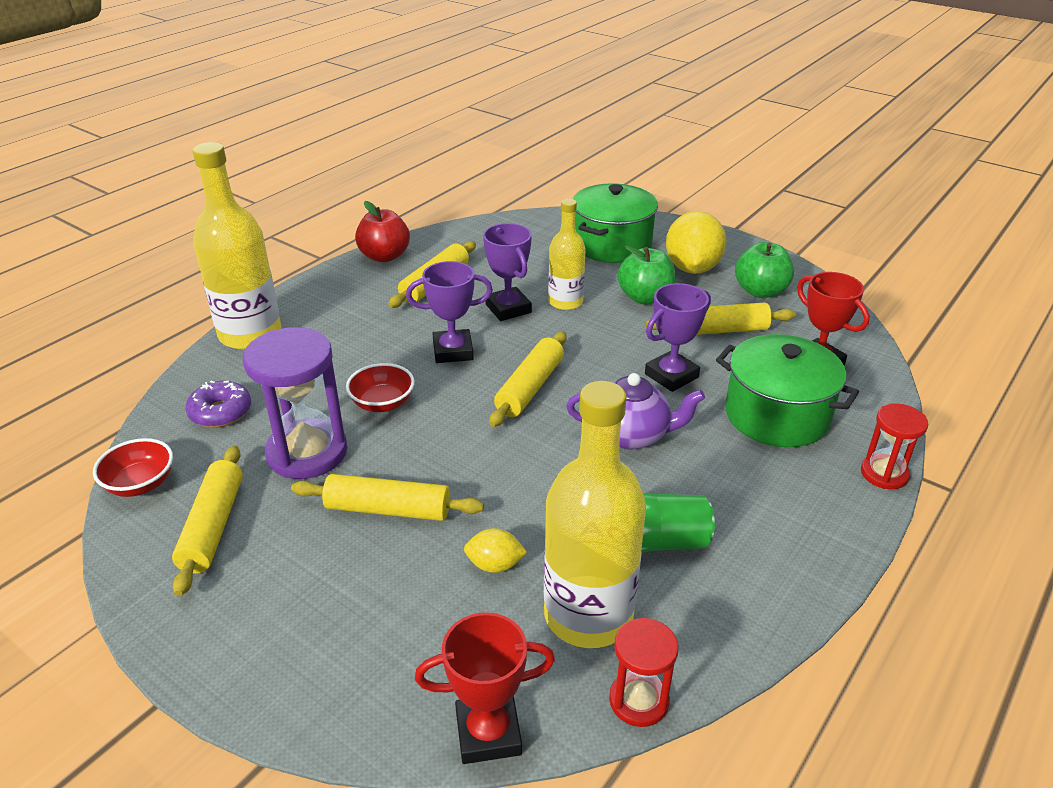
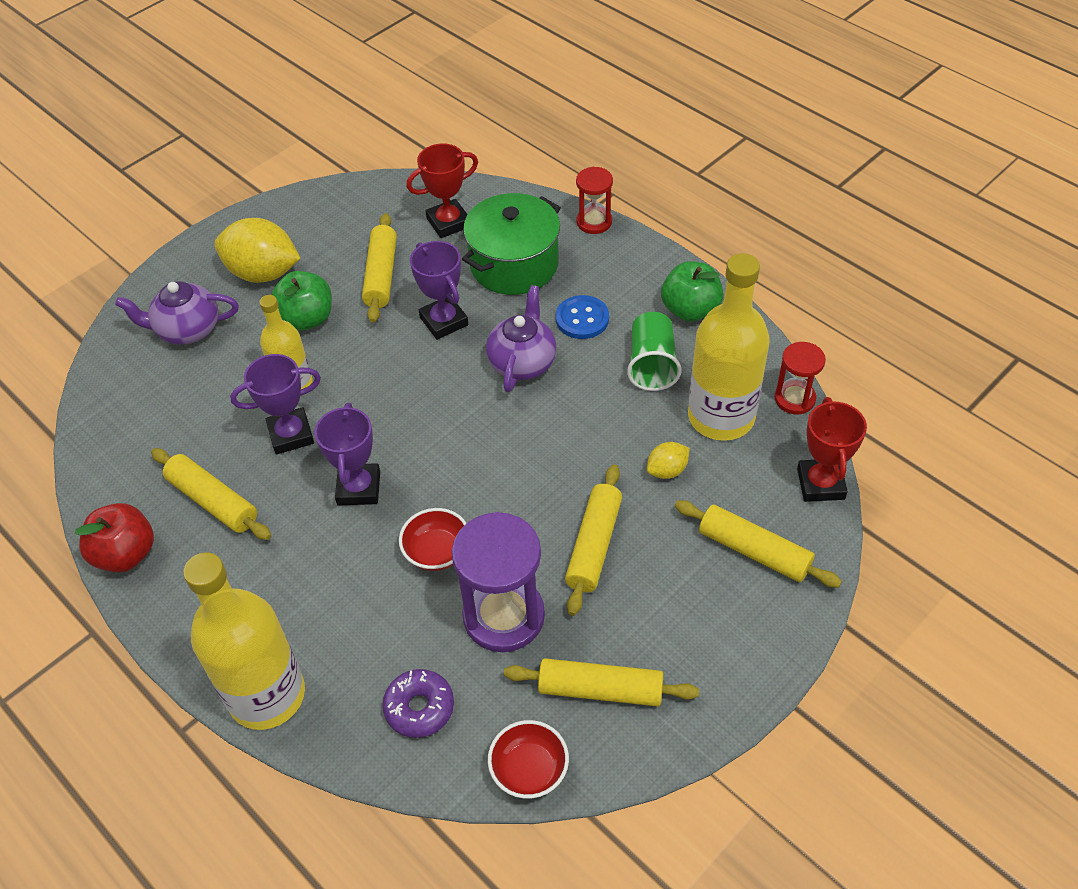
camera: 80 degrees left, 15 degrees up
(495, 565) = (667, 470): yellow lemon -> yellow lemon turned 45 degrees clockwise
(530, 387) = (438, 428): yellow rolling pin -> yellow rolling pin (754, 551)
(612, 244) = (188, 330): green pot -> purple teapot
(713, 476) = (582, 319): none -> blue button
(760, 291) = (324, 232): green apple -> green apple (690, 310)

